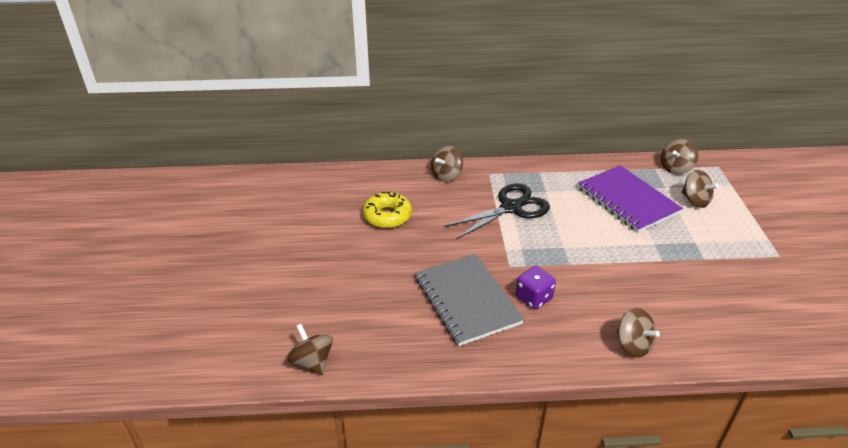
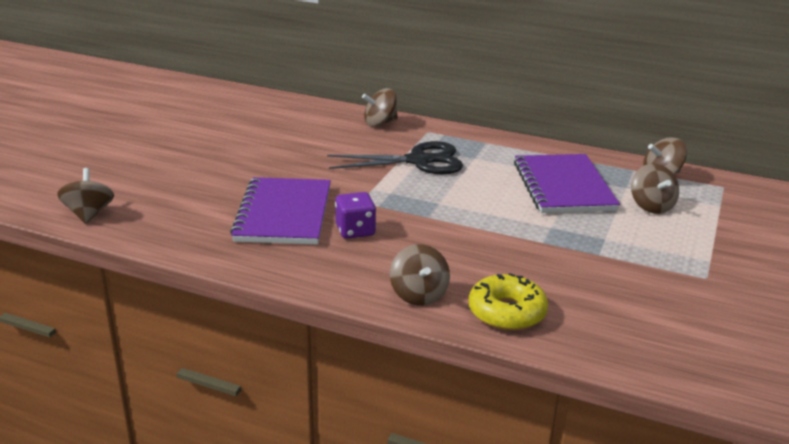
camera: 25 degrees right, 10 degrees down
(387, 216) = (282, 137): yellow donut -> yellow donut (507, 312)
(467, 300) = (283, 214): grey notebook -> purple notebook

